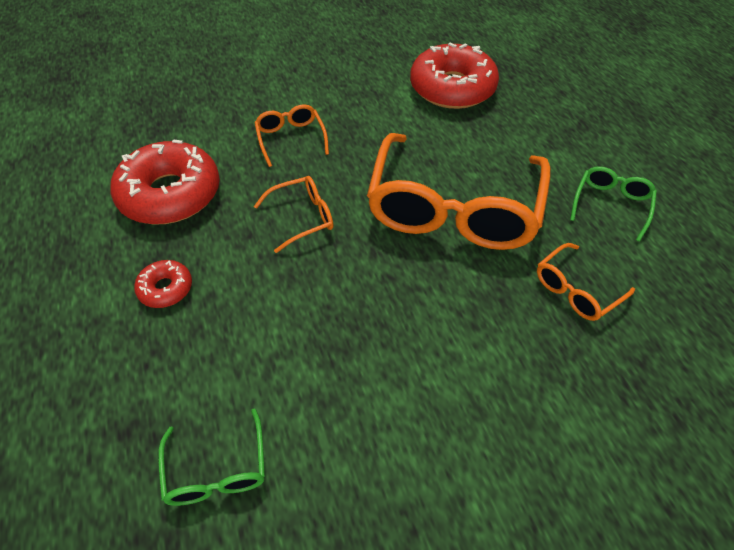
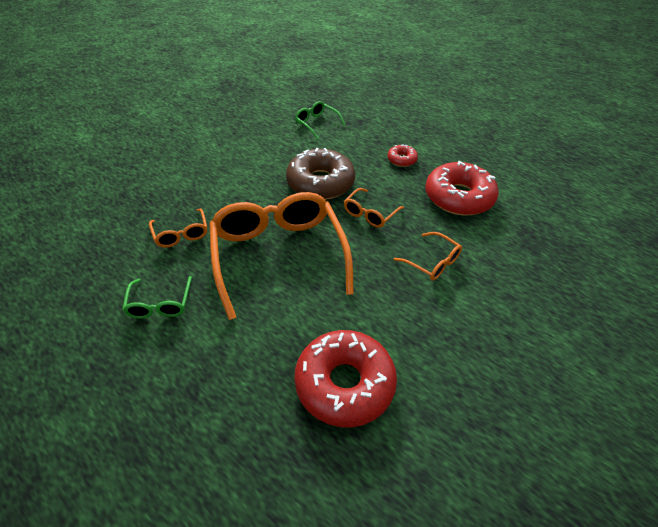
camera: 150 degrees right, 5 degrees down
(328, 297) = (320, 183): none -> brown donut
(576, 290) = (181, 234): orange glasses -> orange glasses turned 135 degrees clockwise

